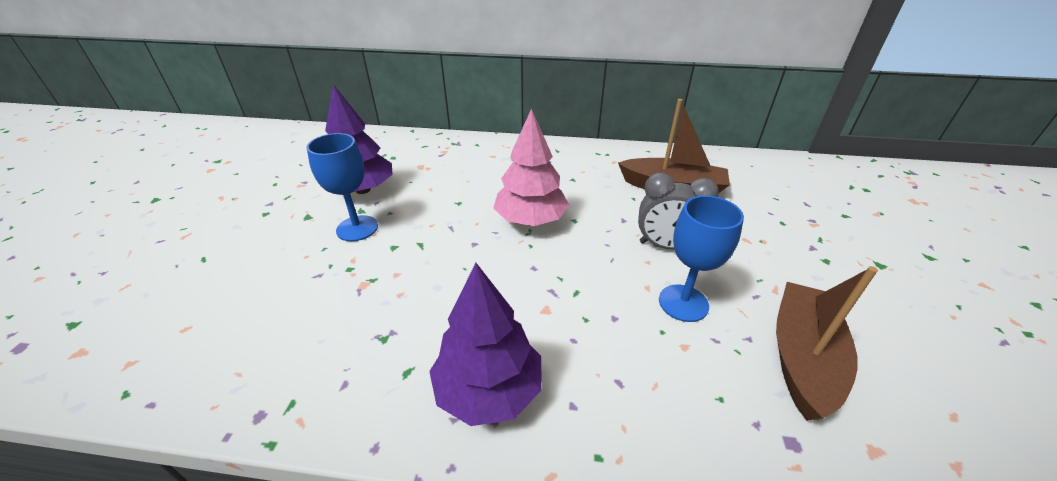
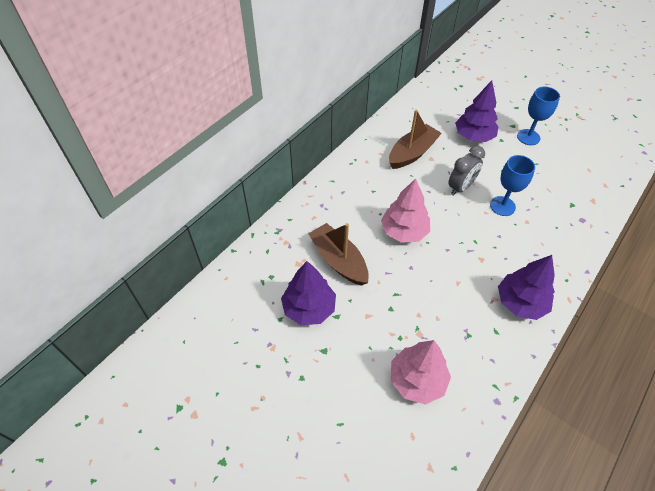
camera: 60 degrees left, 15 degrees up
(282, 305) = (417, 380): none -> pink tree
(357, 228) = (358, 323): blue goblet -> blue goblet (528, 137)
(786, 229) = (473, 136): none -> purple tree
(802, 357) = (549, 189): brown boat -> brown boat (339, 260)

